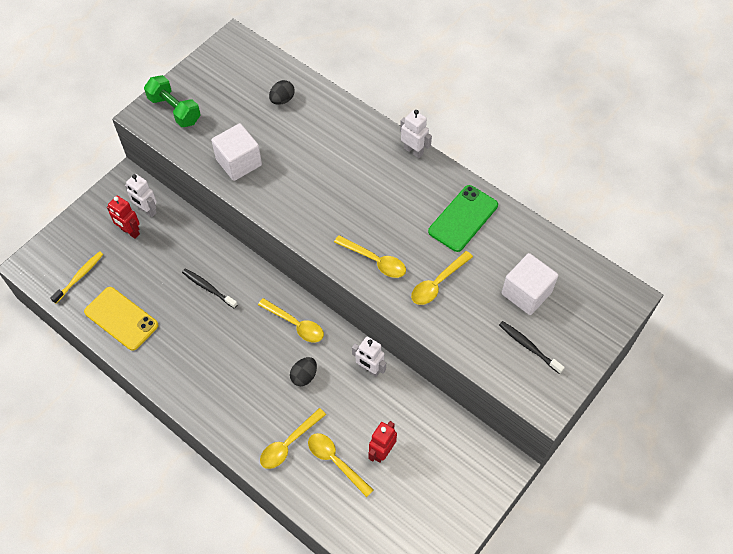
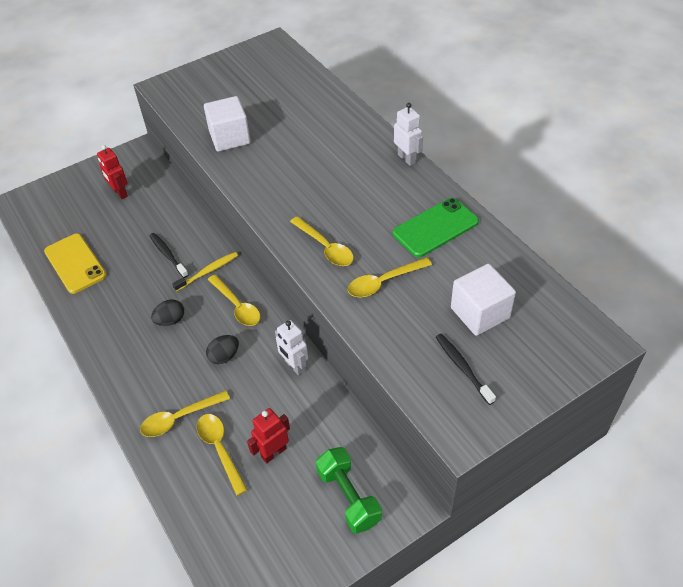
camera: 20 degrees right, 10 degrees down
(79, 277) = (56, 220): yellow toothbrush -> yellow toothbrush (208, 271)
(147, 210) = (144, 178): white robot -> none
(174, 110) = (191, 86): green dumbbell -> green dumbbell (348, 497)
(282, 100) = (295, 95): black egg -> black egg (170, 320)

